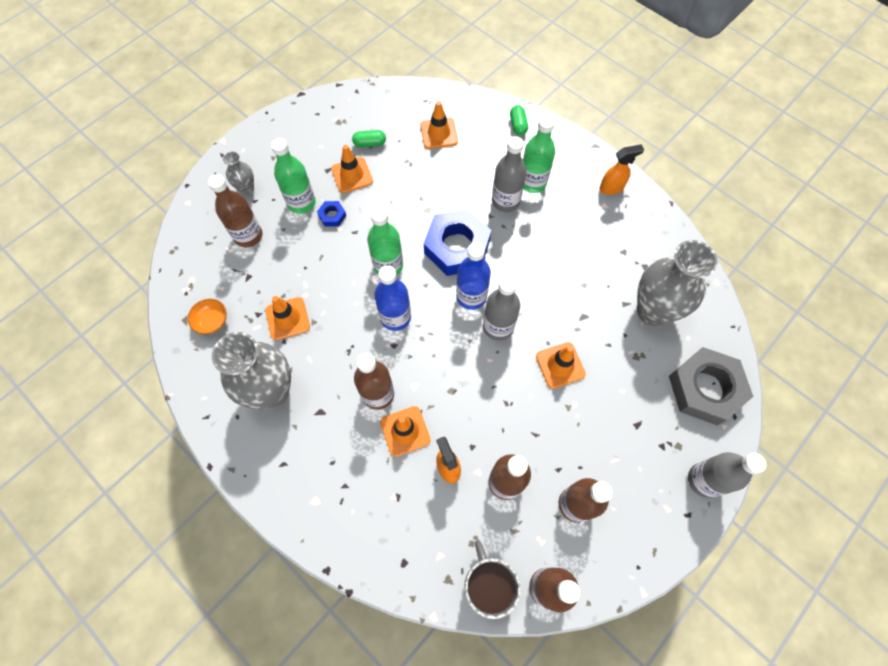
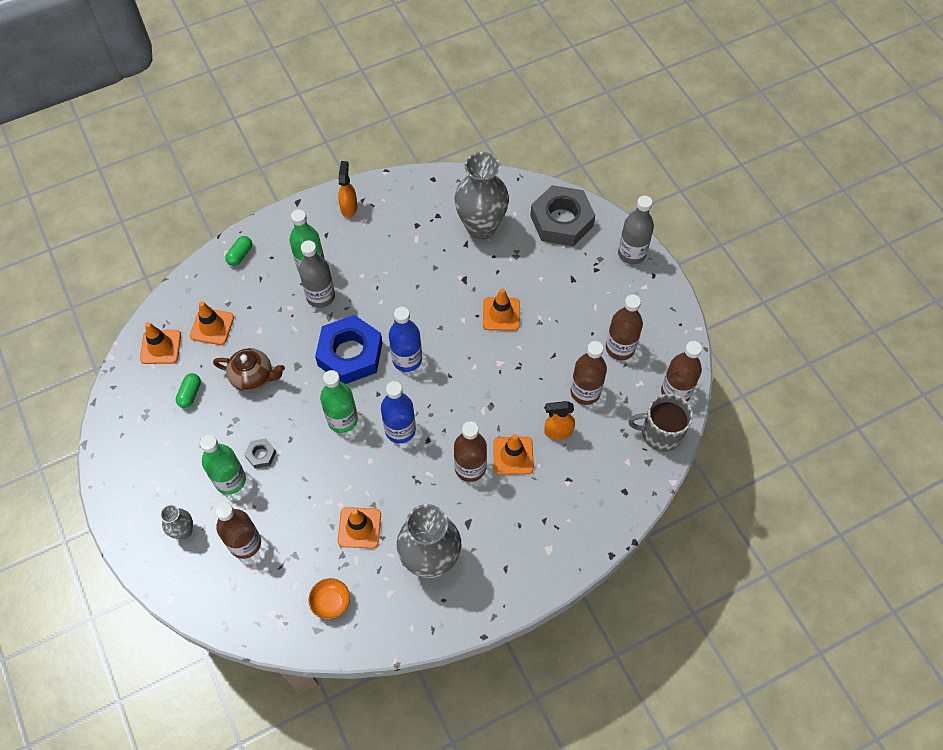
camera: 70 degrees left, 5 degrees down
(332, 216) = (261, 455): blue nut -> grey nut
(352, 175) = (221, 422): orange traffic cone -> orange traffic cone (160, 347)
(403, 181) = (253, 377): none -> brown teapot
(498, 327) = (446, 348): grey bottle -> none
(518, 125) = (240, 255): green capsule -> green capsule turned 75 degrees counterclockwise

